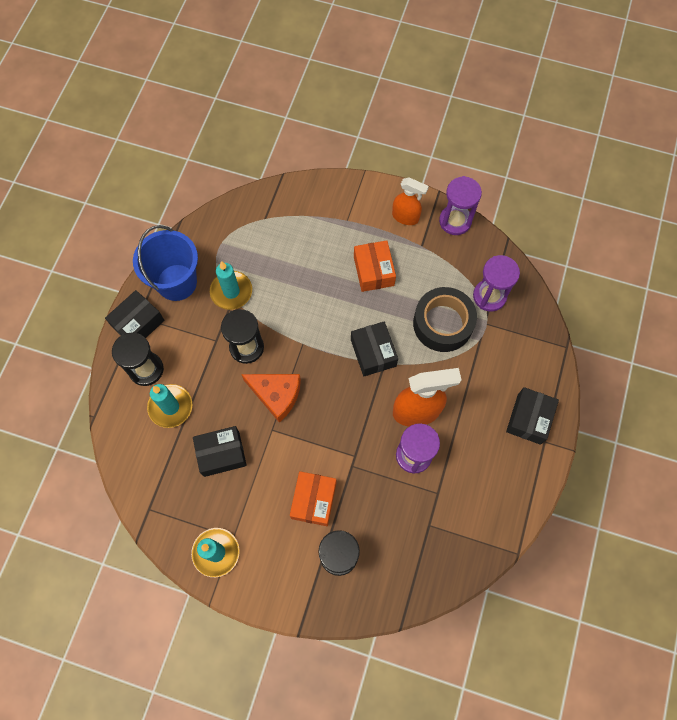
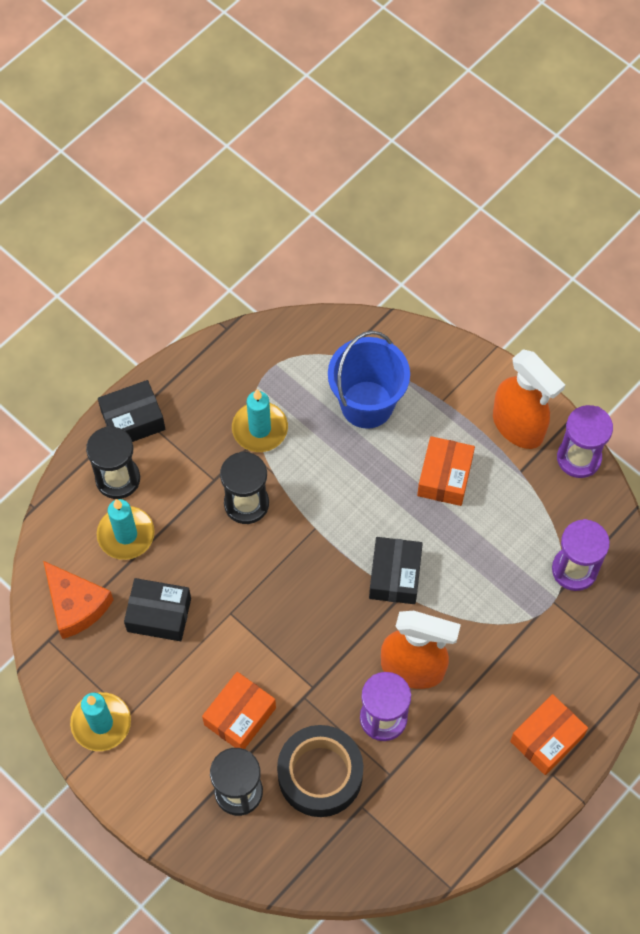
camera: 25 degrees right, 5 degrees down
(176, 282) = (200, 390): blue bucket -> blue bucket (367, 404)
(276, 395) = (255, 575): orange cheese -> orange cheese (76, 604)
(405, 217) = (518, 427): orange spray bottle -> orange spray bottle, size x1.59
(443, 323) = (498, 578): black tape -> black tape (320, 774)
(529, 419) = (546, 738): black box -> orange box

